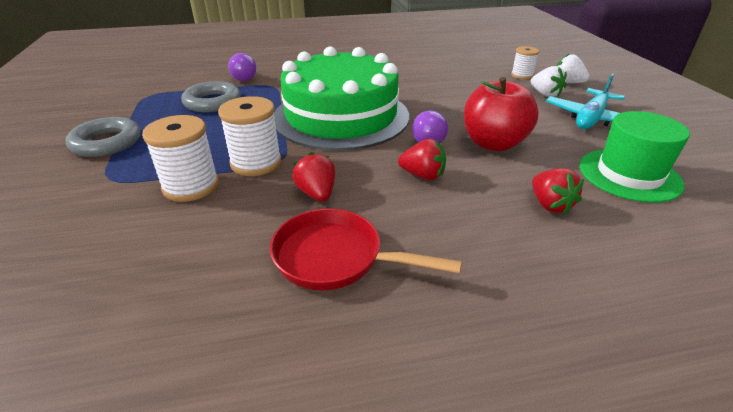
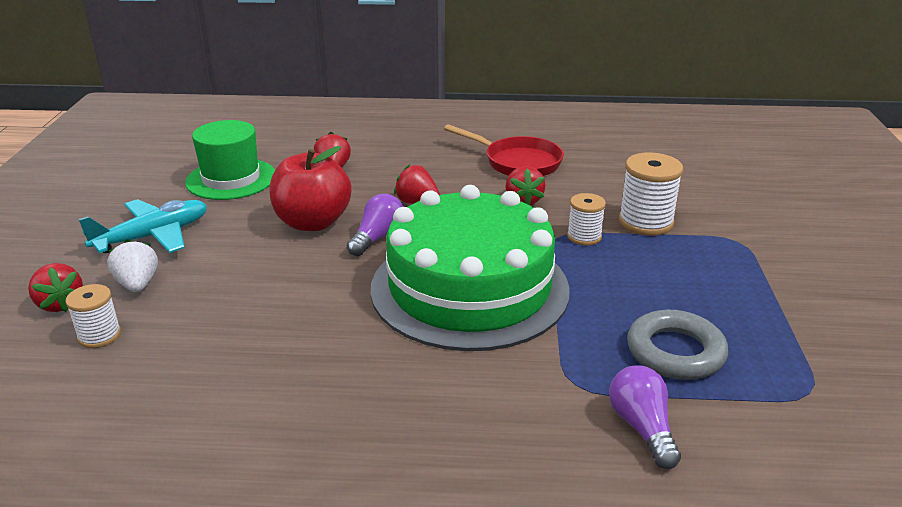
camera: 165 degrees left, 5 degrees down
(106, 142) = (786, 290): grey ring -> none
(256, 163) = (584, 237): white spool -> white spool, size x0.61
(567, 82) = (60, 304): white strawberry -> red strawberry

